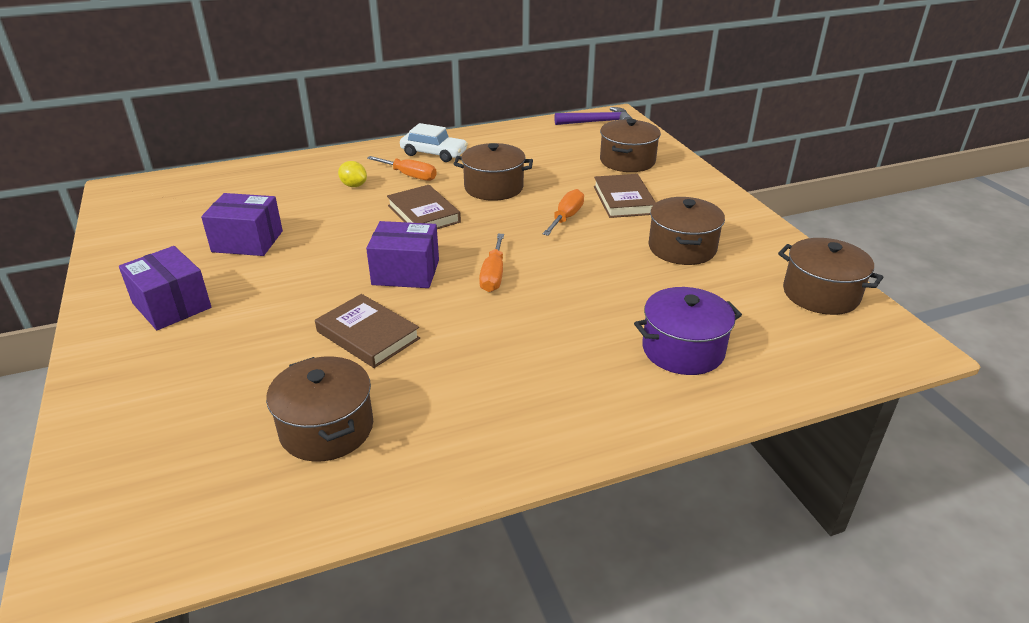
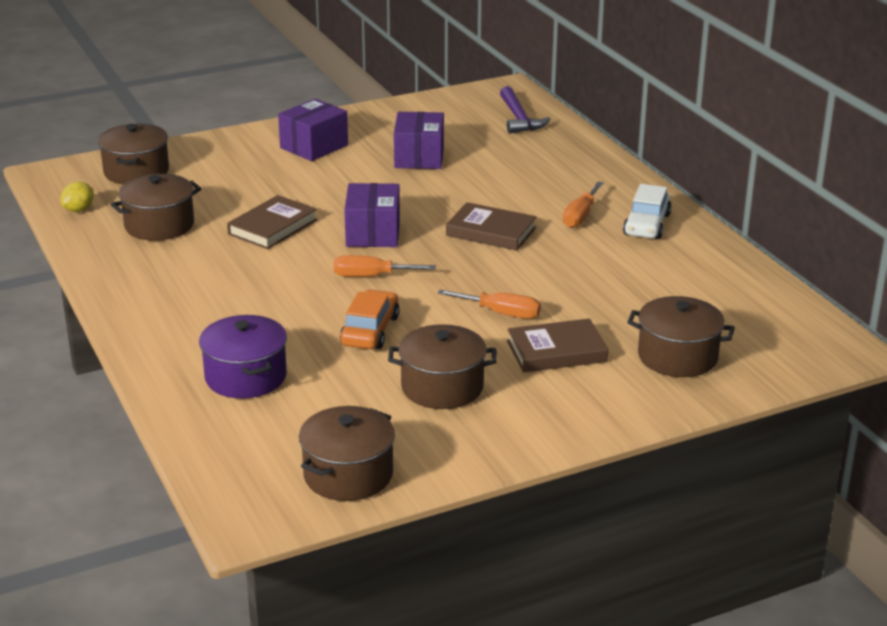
camera: 85 degrees right, 5 degrees down
(354, 185) = (546, 189): yellow lemon -> yellow lemon (79, 209)
(423, 214) = (491, 232): brown book -> brown book turned 60 degrees clockwise
(493, 187) = (565, 266): brown pot -> brown pot (136, 171)
(594, 278) = (370, 330): none -> orange car
(597, 122) = (810, 334): purple hammer -> purple hammer (519, 118)

